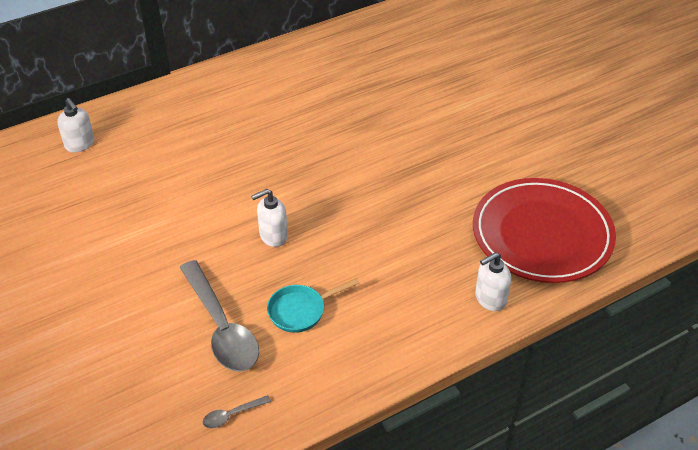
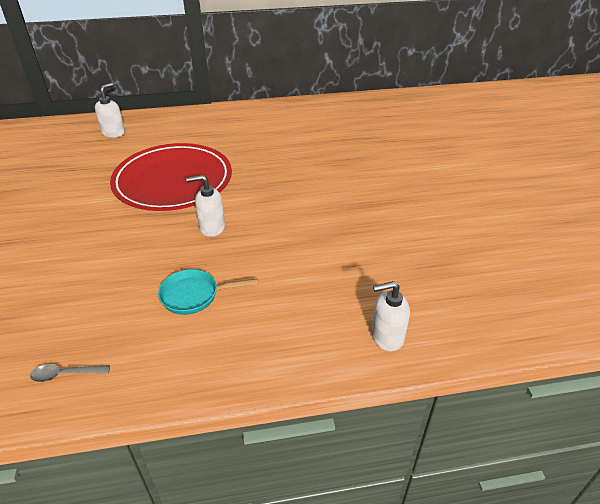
camera: 20 degrees right, 5 degrees down
(80, 144) = (113, 133): white soap dispenser -> white soap dispenser turned 135 degrees counterclockwise
(221, 327) = (116, 290): grey spoon -> none
(542, 234) = (470, 289): red plate -> red plate (173, 181)

